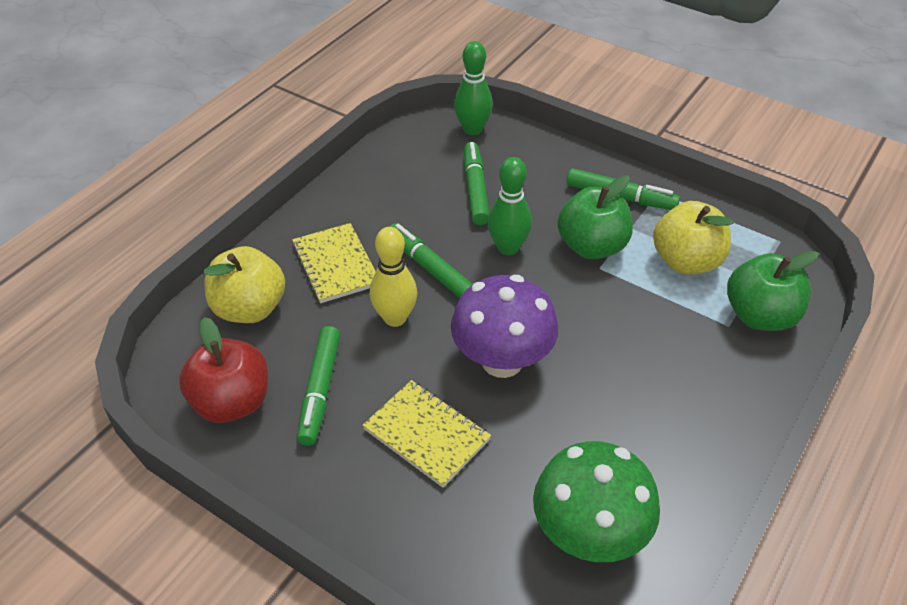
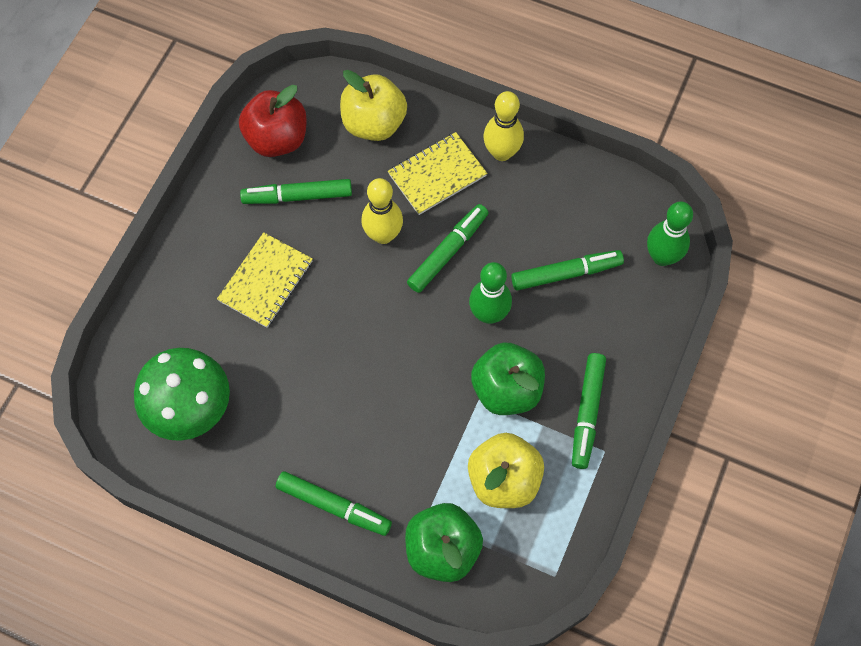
camera: 80 degrees right, 20 degrees up
(327, 213) = (501, 152): none -> yellow bowling pin
(502, 361) = (349, 327): purple mushroom -> none
(716, 400) = (334, 506): none -> green marker

